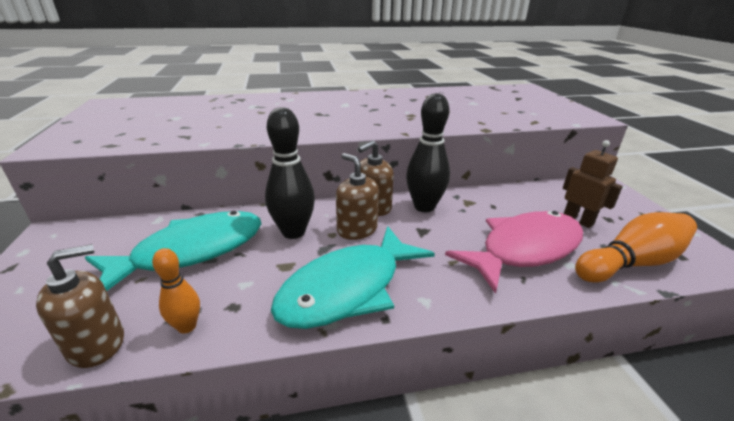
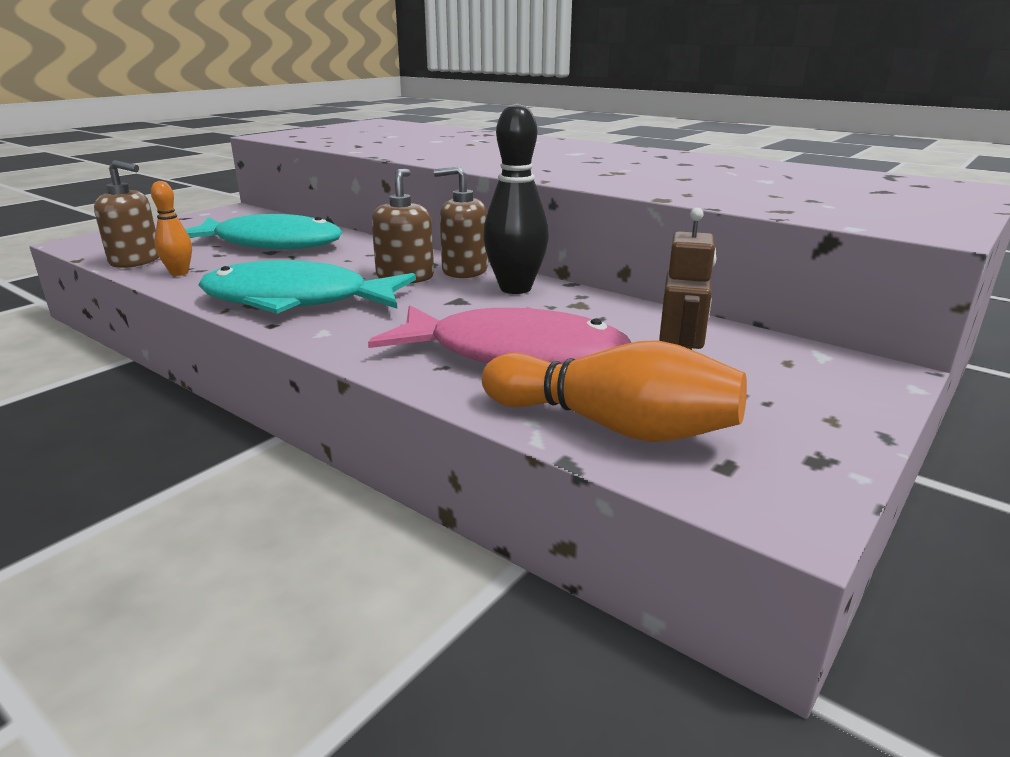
camera: 50 degrees right, 5 degrees down
(293, 232) = (356, 259): black bowling pin -> none

